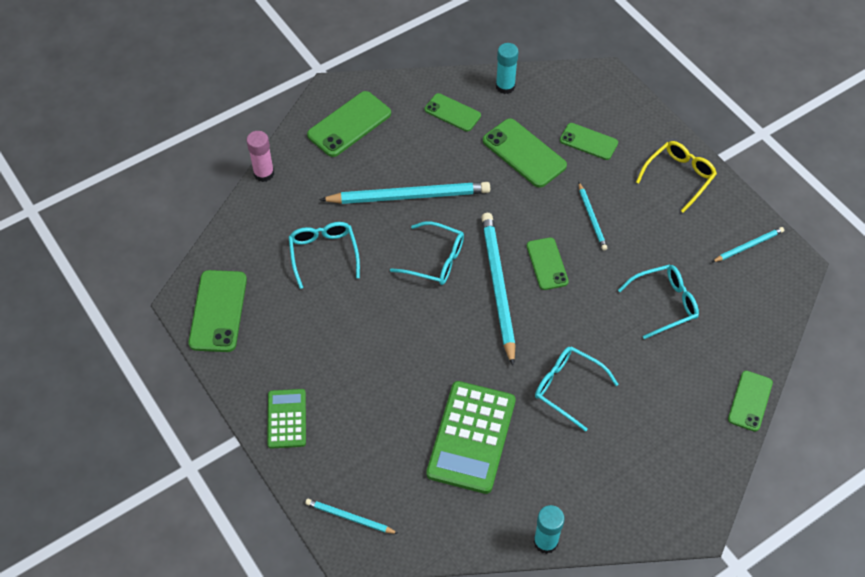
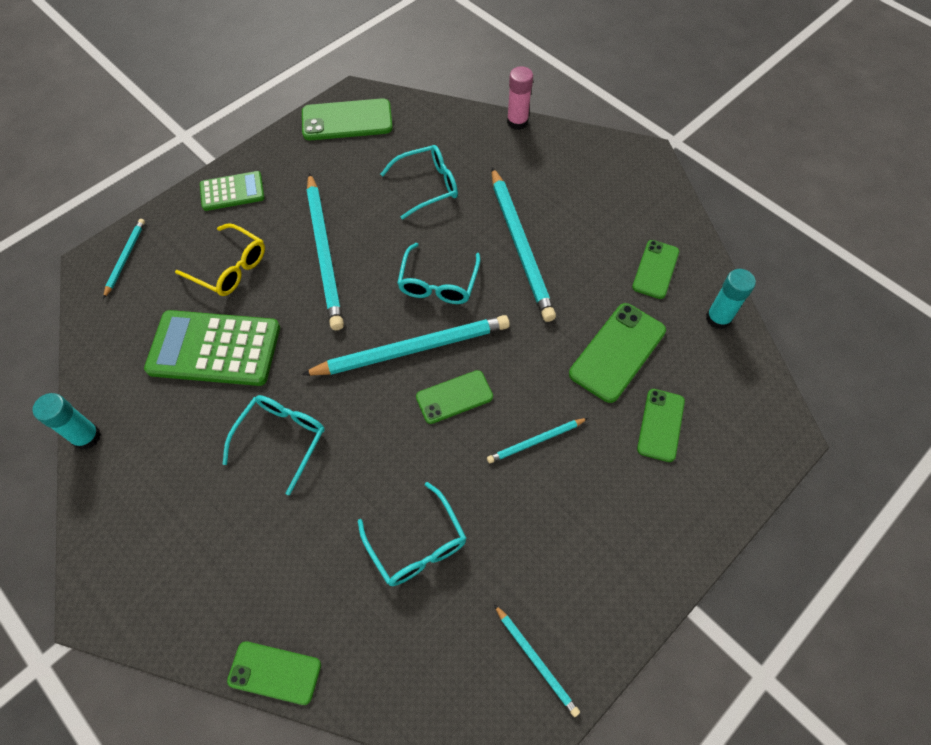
camera: 80 degrees right, 5 degrees up
(349, 124) = (604, 178): green phone -> none
(383, 343) = (325, 253): none -> turquoise pencil
(679, 177) = (636, 550): yellow glasses -> yellow glasses (230, 268)

